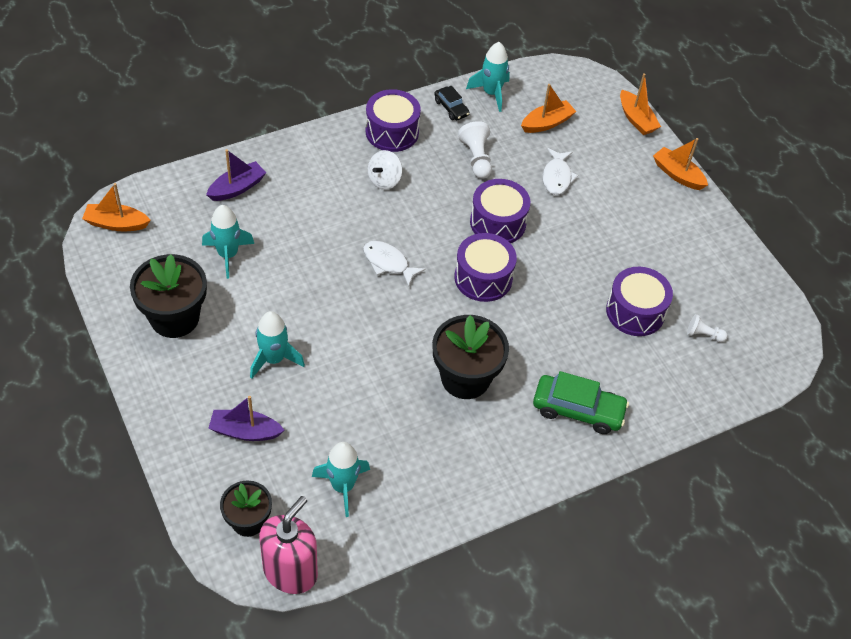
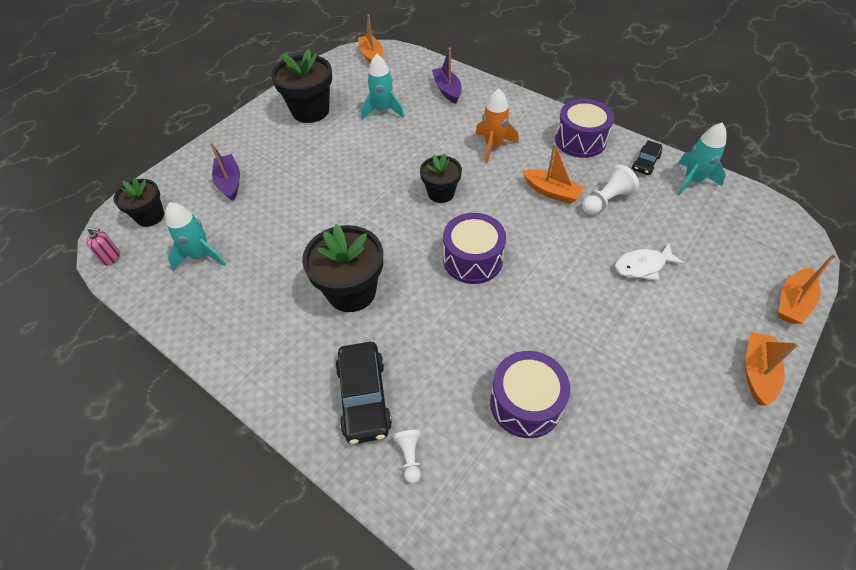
camera: 70 degrees right, 0 degrees up
(237, 188) = (447, 90): purple boat -> purple boat turned 135 degrees counterclockwise
(274, 359) = (303, 170): turquoise rocket -> none
(290, 571) = (111, 257): pink soap dispenser -> pink soap dispenser, size x0.44
(352, 195) = (493, 146): none -> orange rocket
(384, 180) = (525, 156): white spinning top -> none
(388, 263) = (441, 193): white fish -> black flower pot
(498, 223) = (545, 244): purple drum -> none
(547, 123) = (702, 232): orange boat -> orange boat (551, 192)
(578, 410) = (364, 397): green car -> black car
(703, 335) = (545, 491): white pawn -> white pawn (409, 457)

